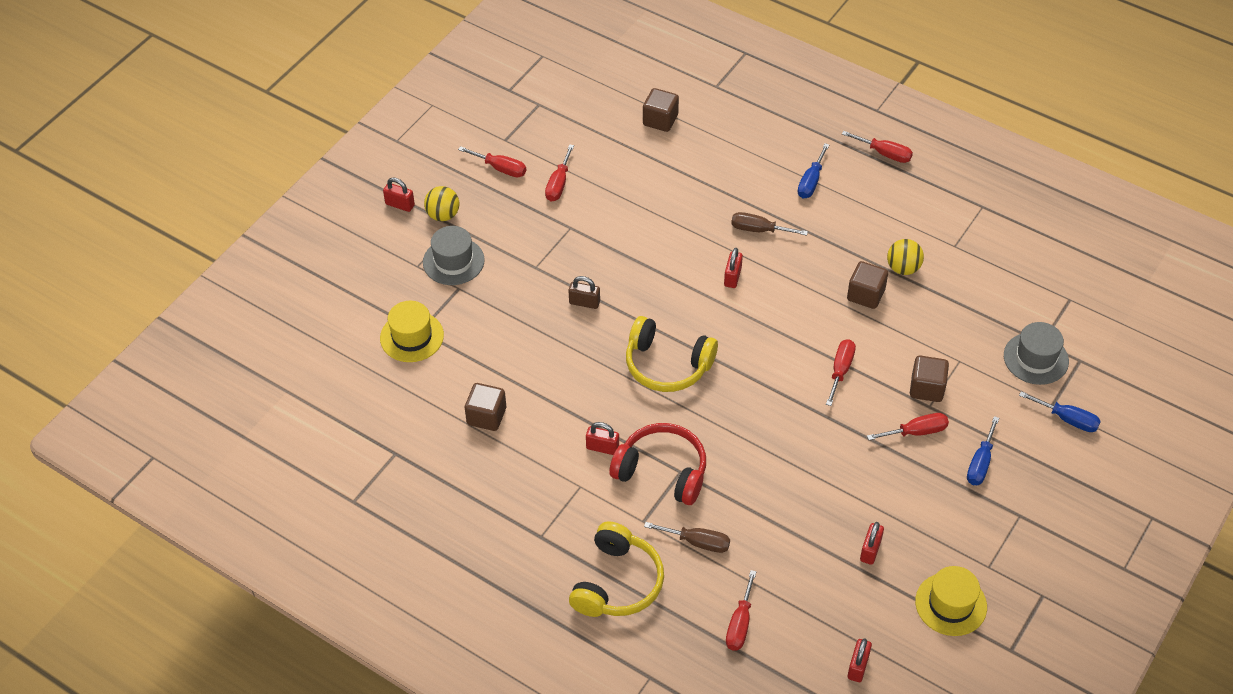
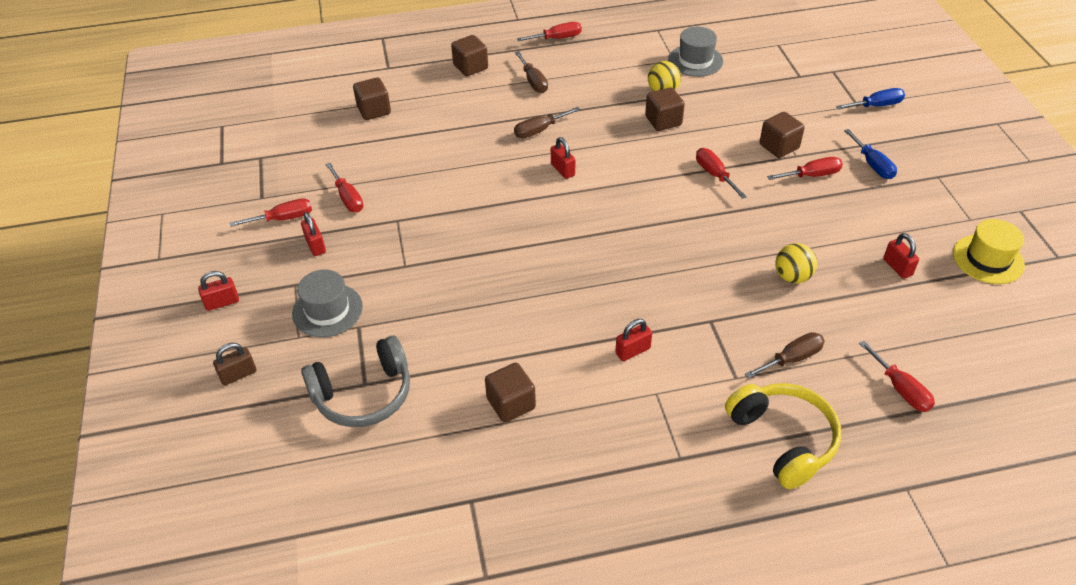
camera: 45 degrees left, 5 degrees down
(412, 337) = (363, 394): yellow hat -> grey headphones
(443, 215) = (273, 283): yellow ball -> yellow ball (792, 277)
(584, 302) = (478, 262): brown padlock -> brown padlock (238, 374)
(662, 471) = (698, 331): red headphones -> none
(667, 365) = (598, 257): yellow headphones -> none
(779, 132) = (470, 67): none -> brown cube
(811, 182) = (533, 81): blue screwdriver -> brown screwdriver
(858, 666) = (1005, 347): red padlock -> red padlock (315, 245)
(916, 432) = (812, 175): red screwdriver -> red screwdriver turned 45 degrees clockwise
(1036, 358) = (810, 87): grey hat -> grey hat (695, 60)

